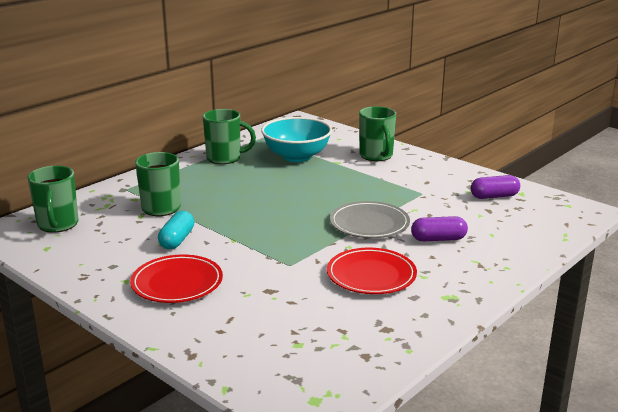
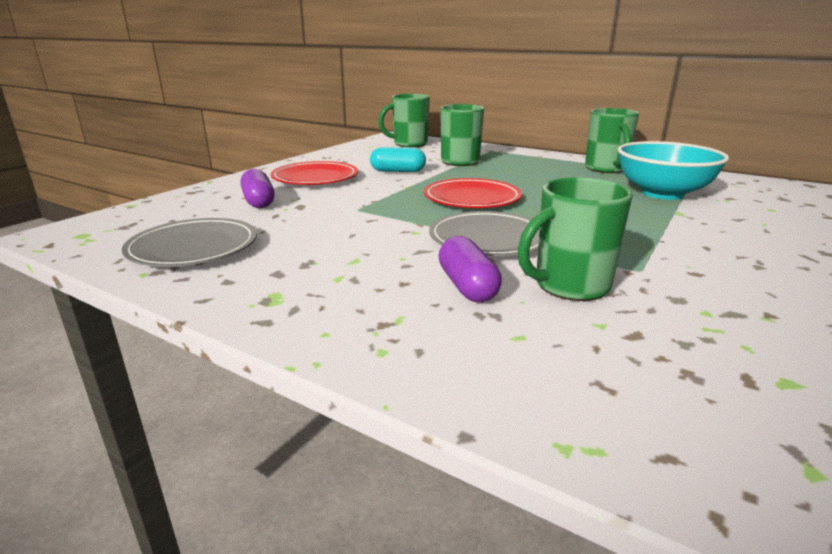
camera: 80 degrees right, 0 degrees up
(362, 334) = (193, 248): none -> grey plate
(371, 275) = (337, 246): red plate -> red plate (472, 198)
(376, 156) = (747, 233): green mug -> green mug (569, 286)
(494, 196) = (717, 342): purple capsule -> purple capsule (259, 201)

